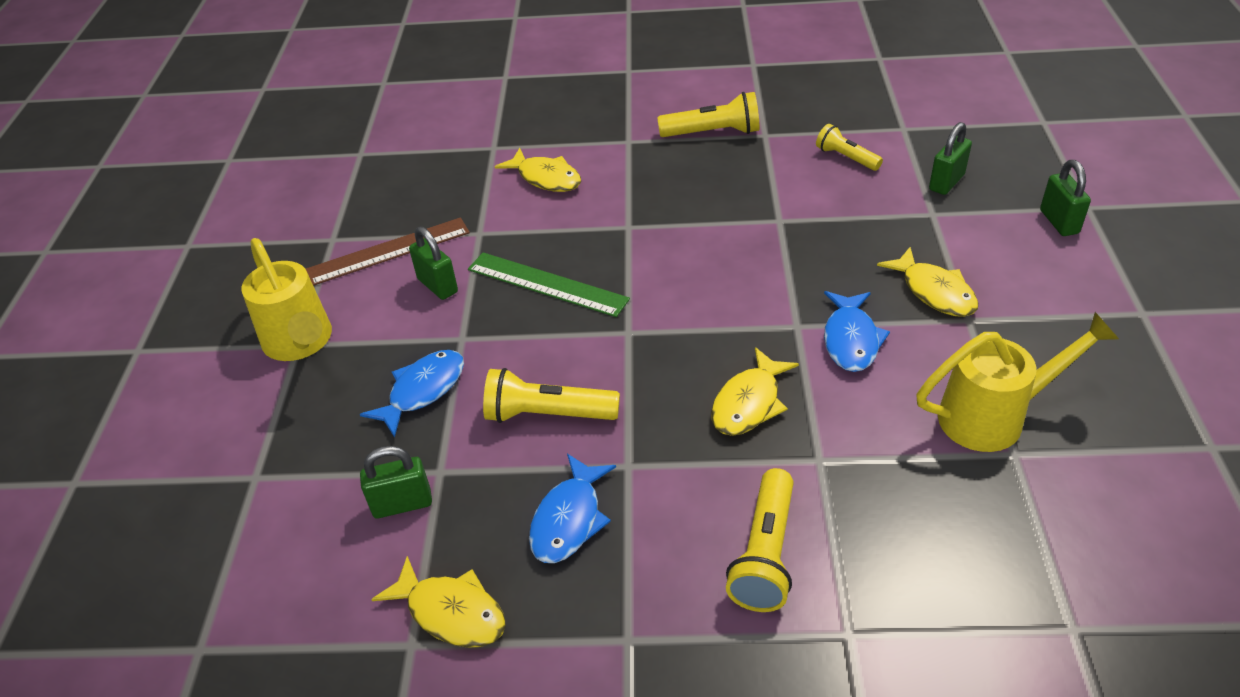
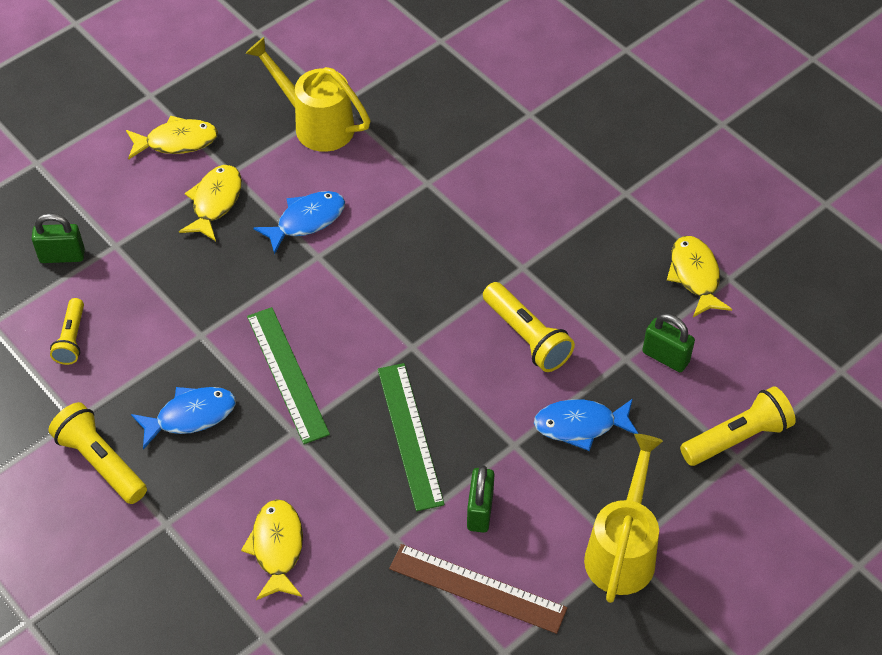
camera: 135 degrees left, 10 degrees up
(569, 519) = (587, 267): blue fish -> blue fish (190, 416)
(685, 247) = (287, 374): none -> green ruler
(749, 403) = (414, 240): yellow fish -> yellow fish (177, 142)
(765, 554) = (517, 170): yellow flashlight -> yellow flashlight (737, 438)
(1059, 222) = (70, 171): green padlock -> none

